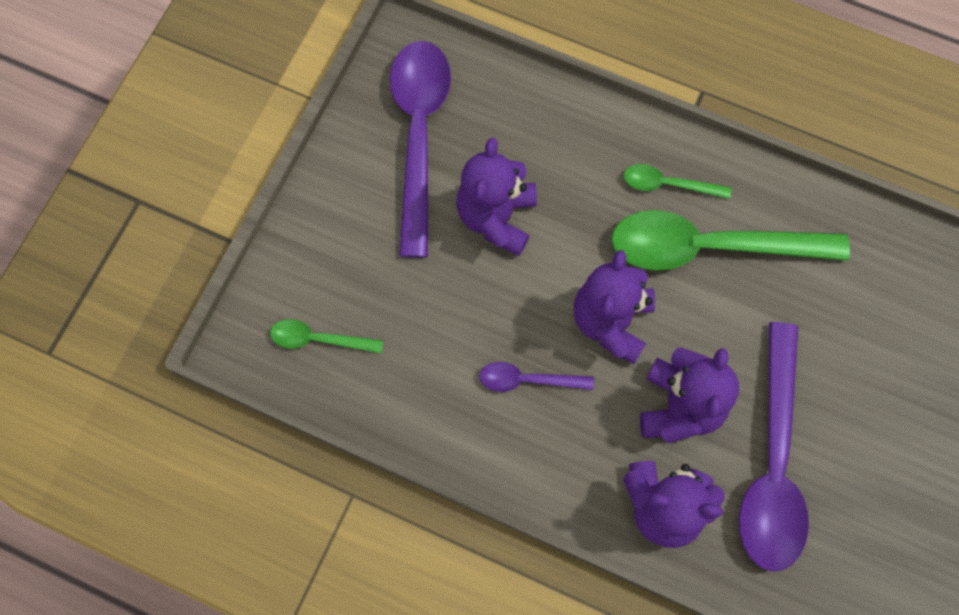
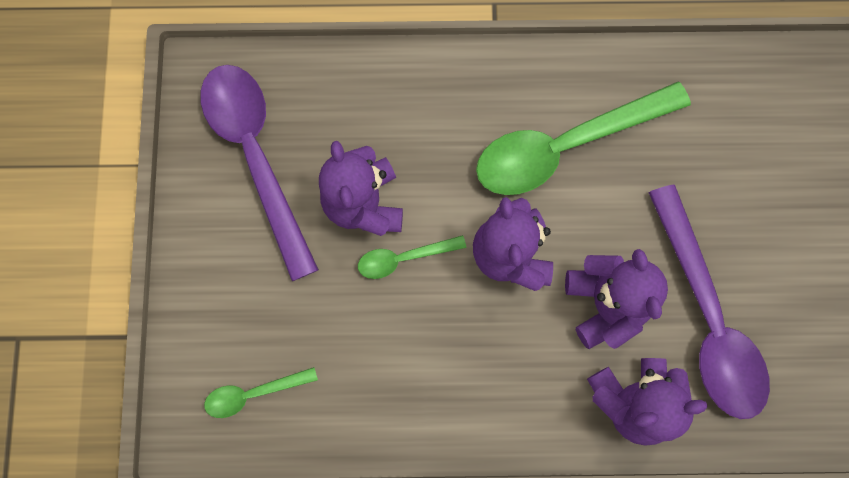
camera: 25 degrees left, 5 degrees up
(528, 380) = (461, 342): purple spoon -> none
(668, 184) = (503, 104): green spoon -> green spoon (404, 258)

